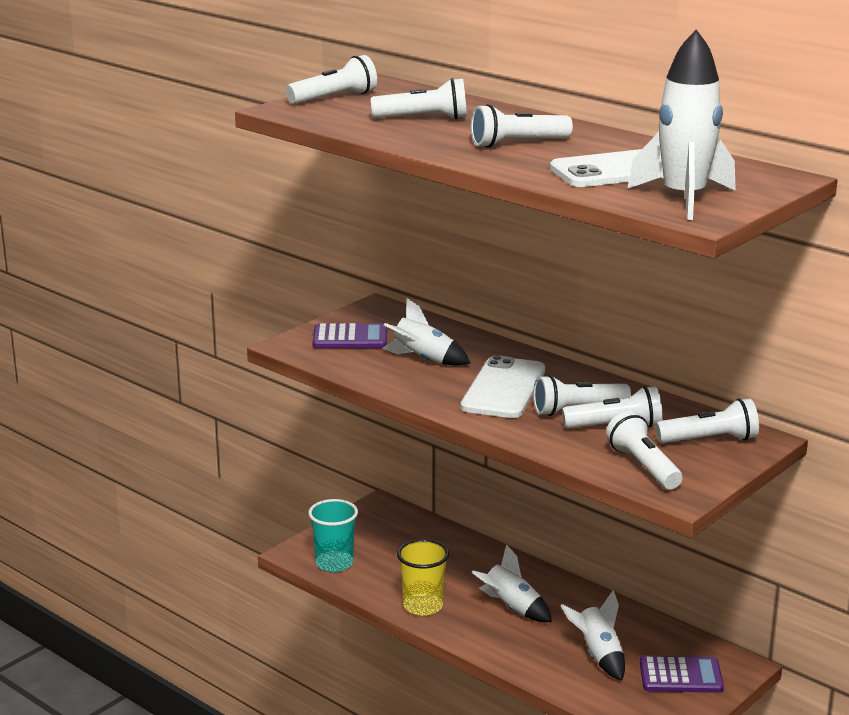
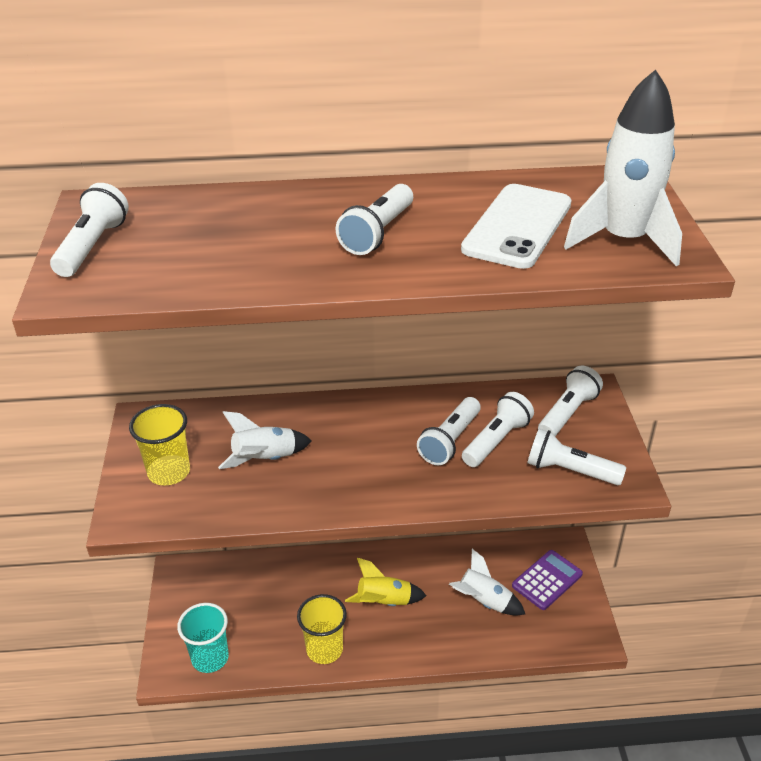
camera: 45 degrees left, 15 degrees up
(350, 338) = (169, 472): purple calculator -> yellow cup
(424, 118) = (235, 237): white flashlight -> none
(503, 388) = (369, 452): white phone -> none
(512, 608) = (384, 602): white rocket -> yellow rocket

